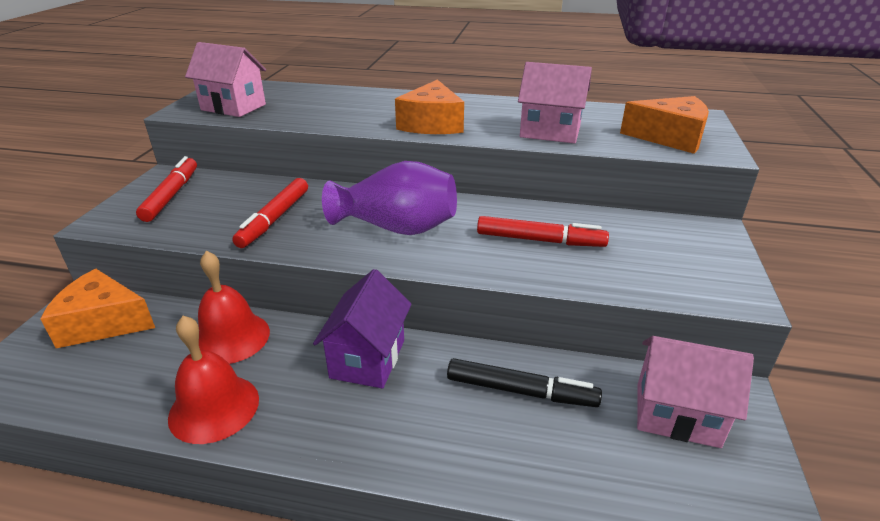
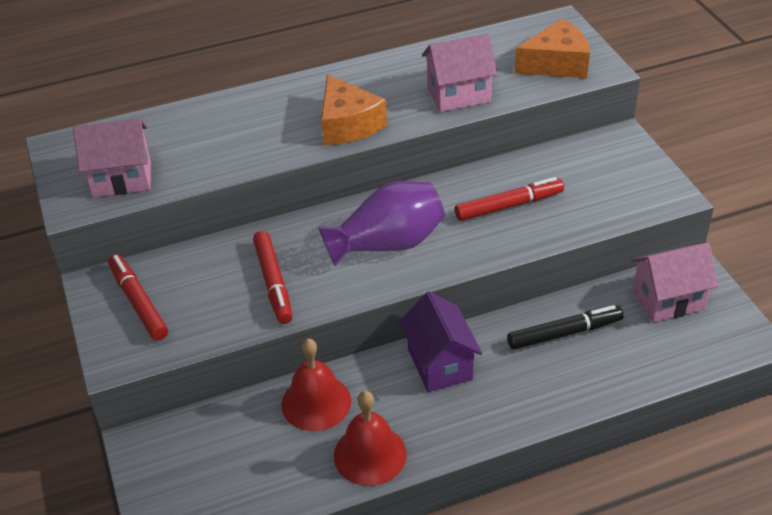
camera: 30 degrees left, 10 degrees up
(103, 323) = (189, 447): orange cheese -> none

